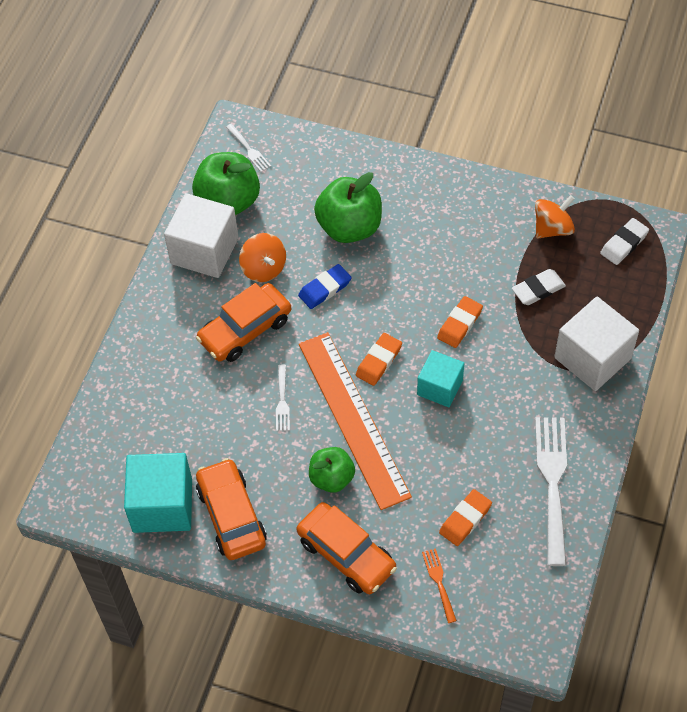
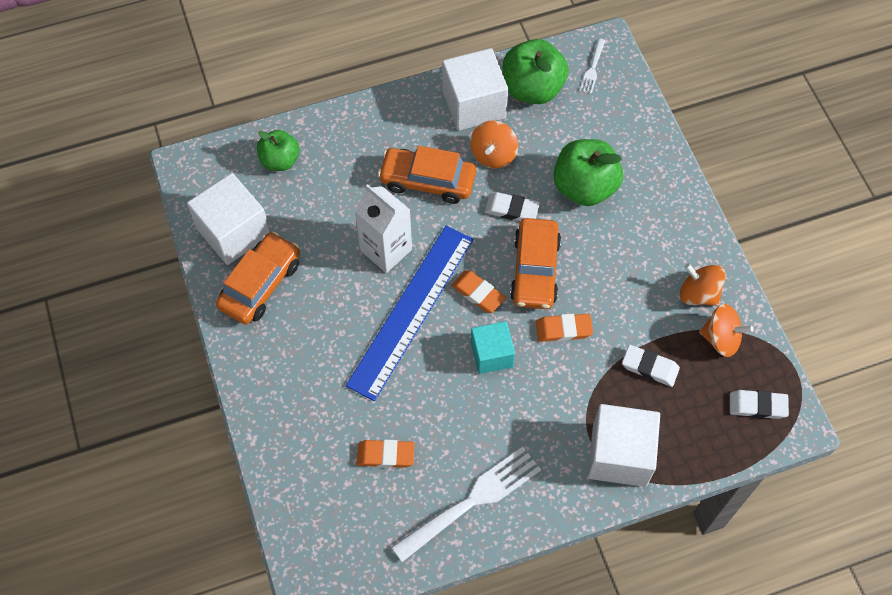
camera: 50 degrees right, 5 degrees up
(162, 505) = (234, 232): turquoise cube -> white cube
(282, 401) = (386, 250): white fork -> white carton
(325, 289) = (511, 209): blue eraser -> white eraser
(332, 478) = (346, 331): green apple -> green apple (280, 160)
(346, 554) = (288, 387): orange car -> orange car (535, 270)
(353, 419) = (410, 310): orange ruler -> blue ruler
(378, 361) = (478, 293): orange eraser -> orange eraser turned 45 degrees clockwise
(439, 582) = (314, 473): orange fork -> none
(504, 217) = (698, 294): none -> orange spinning top

